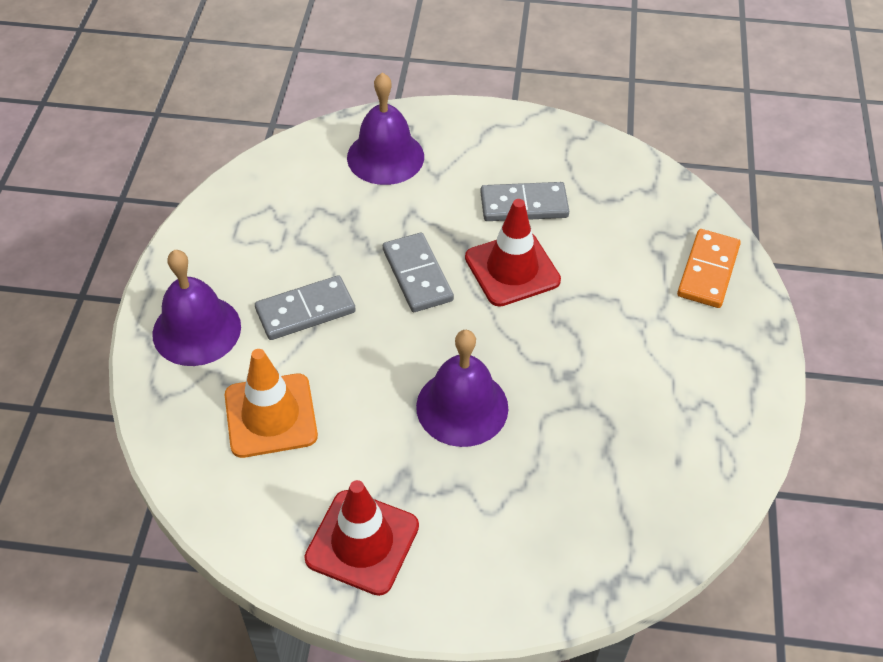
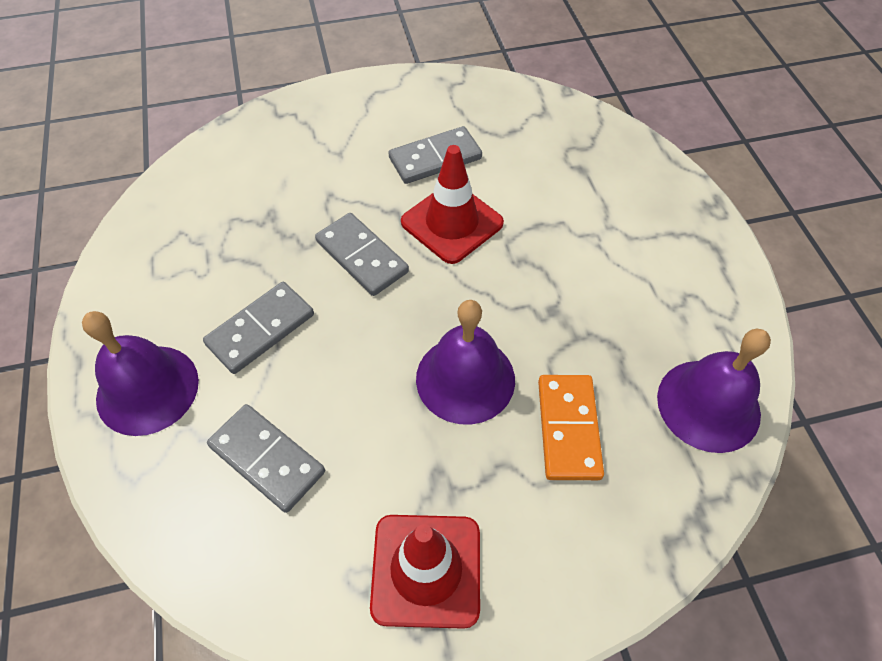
camera: 20 degrees left, 5 degrees up
(271, 415) = (267, 459): orange traffic cone -> grey domino
(385, 157) = (281, 149): purple bell -> purple bell (708, 405)
(708, 271) = (629, 171): orange domino -> orange domino (568, 428)

